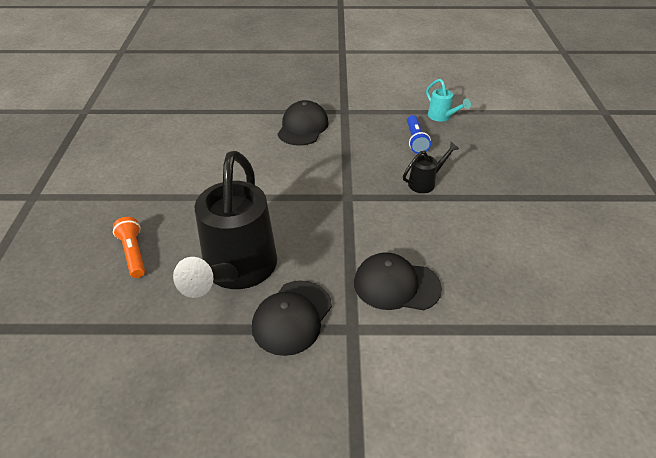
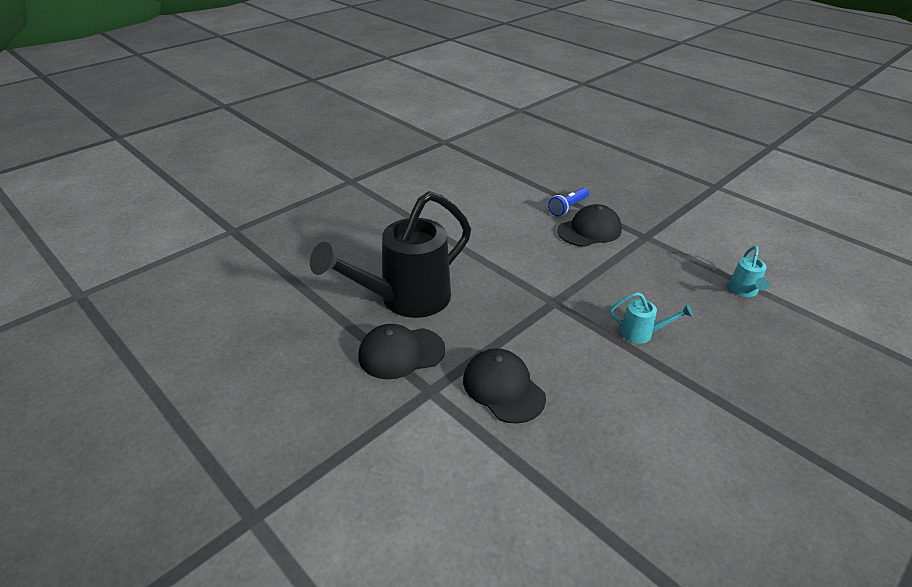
camera: 45 degrees right, 5 degrees down
(133, 253) = (361, 248): orange flashlight -> none
(415, 140) = (683, 295): blue flashlight -> blue flashlight (568, 207)
(425, 182) = (642, 333): black watering can -> turquoise watering can

